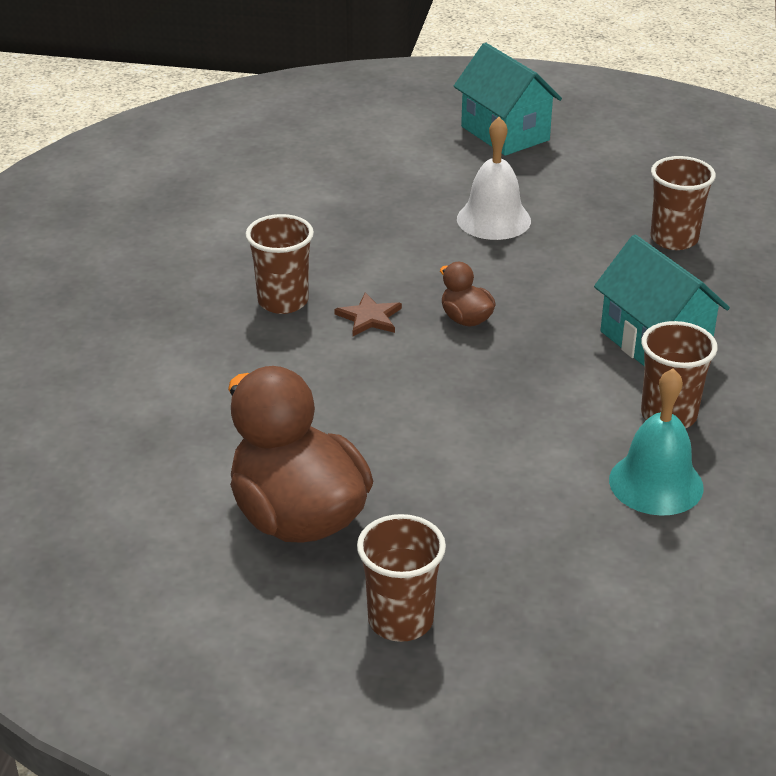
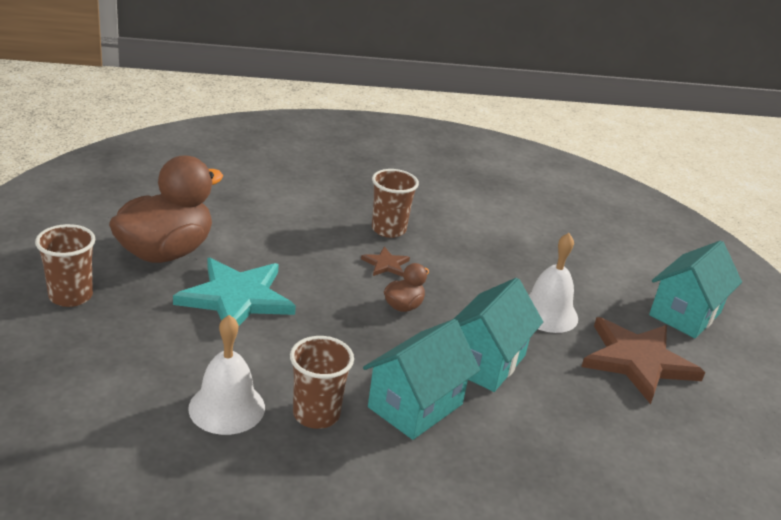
camera: 70 degrees right, 5 degrees down
(429, 455) = (237, 298): none -> turquoise star
(580, 281) = (485, 362): none -> turquoise house
(585, 184) = (638, 361): none -> brown star
(656, 483) = (227, 407): turquoise bell -> white bell
(674, 239) = (584, 417): brown cup -> none

